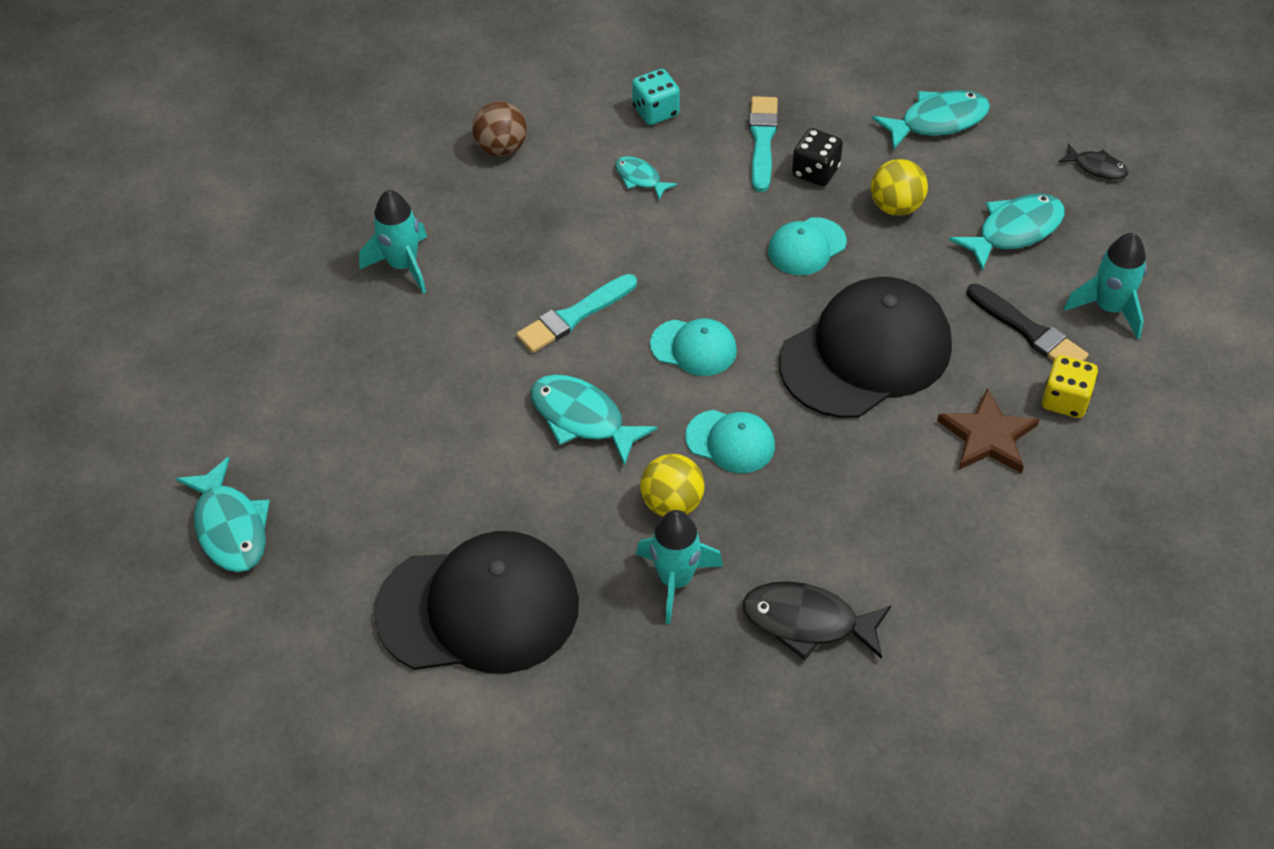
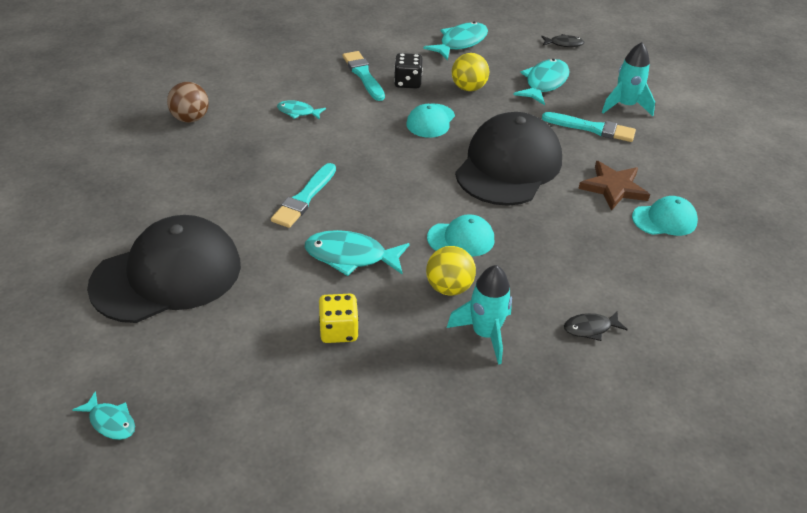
camera: 30 degrees left, 10 degrees down
(230, 527) = (110, 422): turquoise fish -> turquoise fish, size x0.56
(403, 265) = (157, 203): turquoise rocket -> none
(479, 608) = (355, 405): black cap -> black cap (167, 275)
(656, 111) = (284, 76): turquoise dice -> none
(694, 347) = (398, 193): turquoise cap -> turquoise cap (664, 219)
(808, 622) = (590, 328): black fish -> black fish, size x0.56
(1028, 330) = (591, 128): black brush -> turquoise brush
(1065, 400) = (640, 156): yellow dice -> yellow dice (338, 331)

